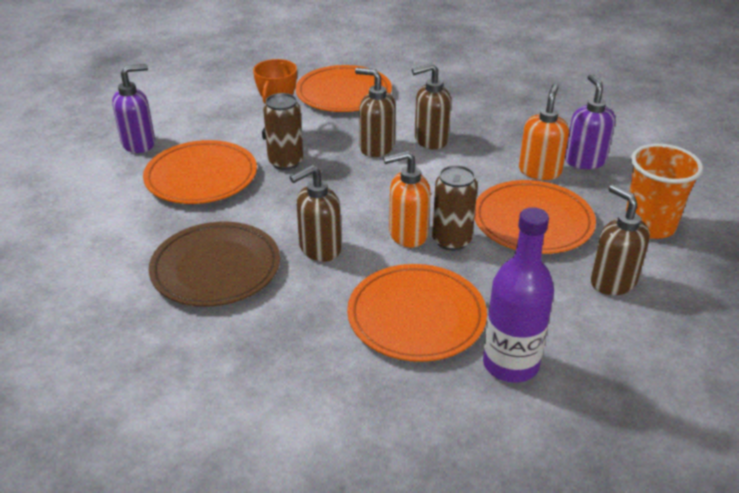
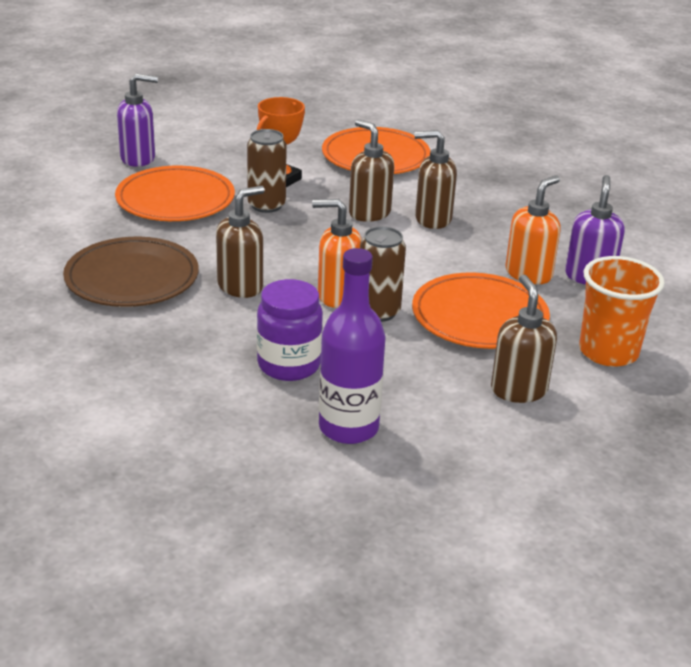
camera: 20 degrees right, 5 degrees down
(319, 249) = (240, 286): brown soap dispenser -> brown soap dispenser turned 150 degrees clockwise
(416, 316) = (289, 365): orange plate -> purple jar

